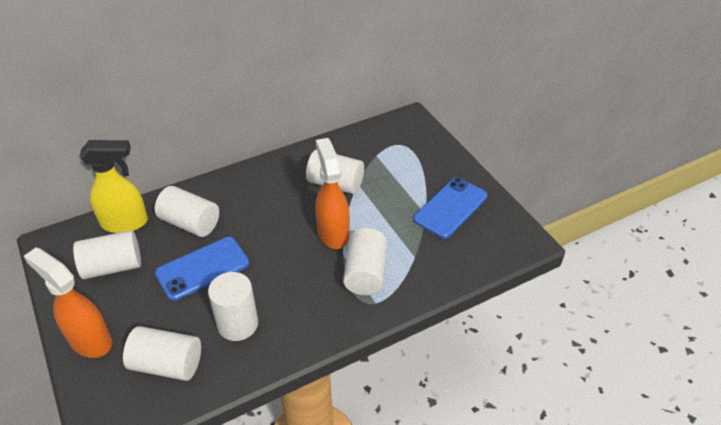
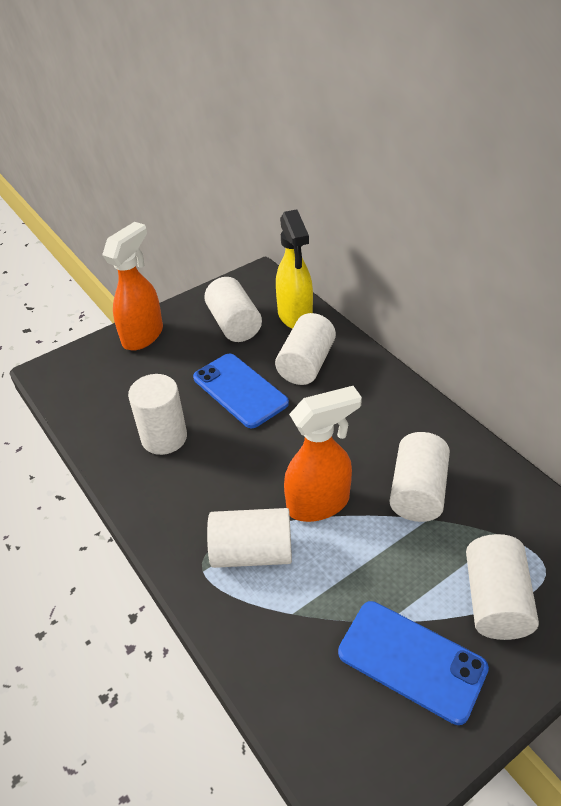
camera: 85 degrees right, 0 degrees up
(167, 364) = (114, 394): white cylinder -> white cylinder (495, 600)

